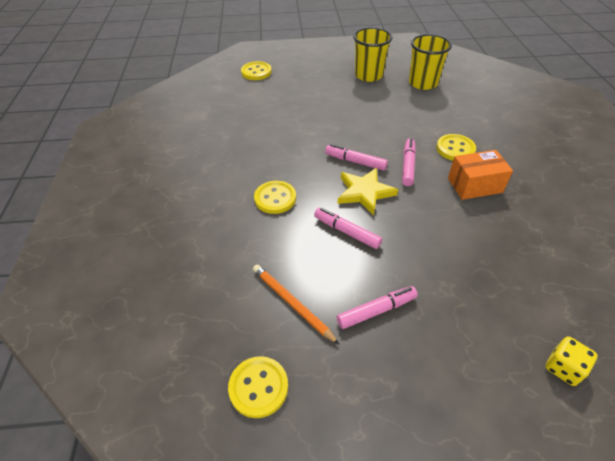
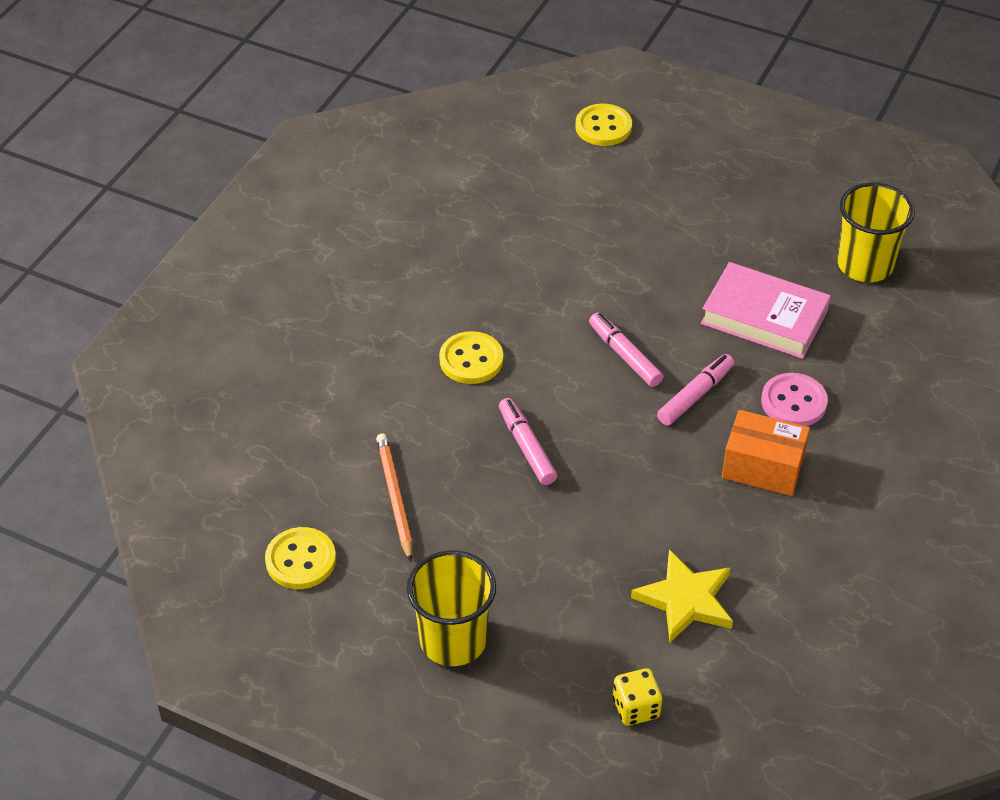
camera: 30 degrees right, 0 degrees up
(364, 192) = (597, 406): yellow star -> yellow star (686, 600)
(368, 75) = (786, 210): yellow cup -> yellow cup (453, 640)
(376, 311) = (483, 552): pink marker -> none
(403, 119) = (764, 317): none -> pink book
(455, 149) = (793, 402): yellow button -> pink button

